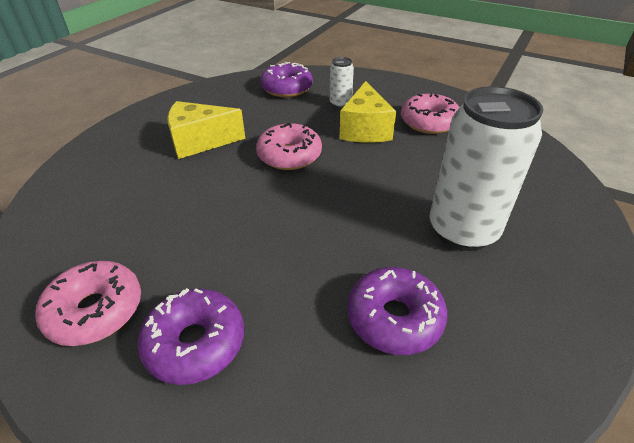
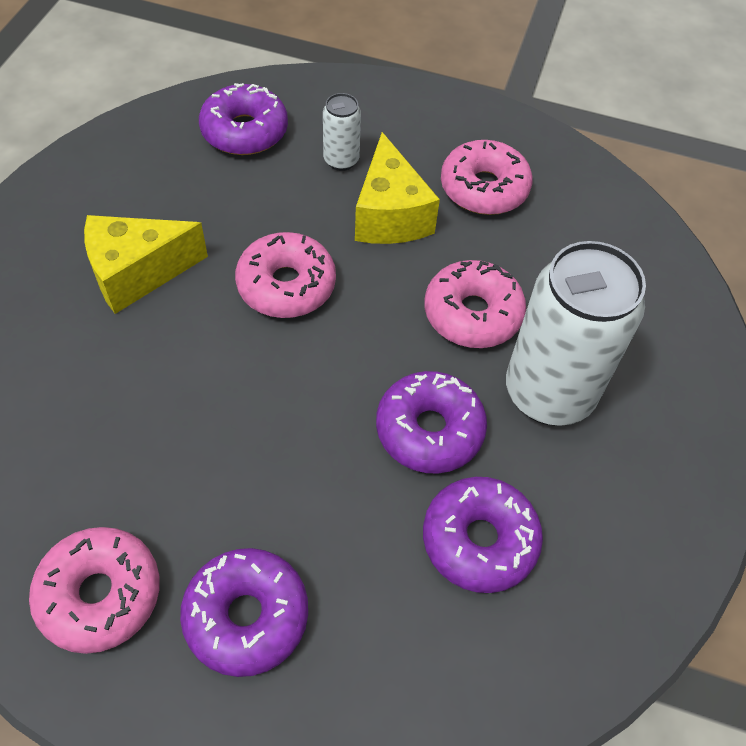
camera: 15 degrees left, 15 degrees up
(368, 242) = (429, 430): none -> purple donut
(411, 181) = (472, 314): none -> pink donut

